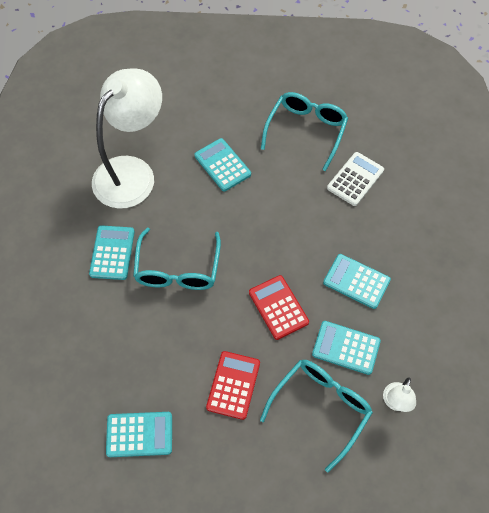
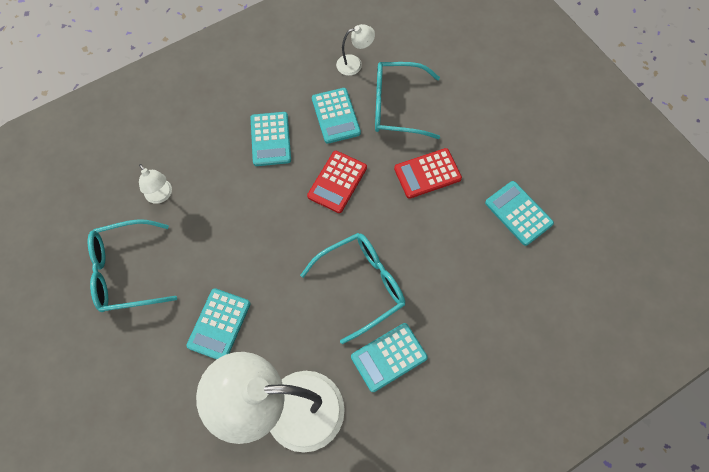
camera: 125 degrees left, 5 degrees up
(355, 179) = (161, 196): white calculator -> white lamp

